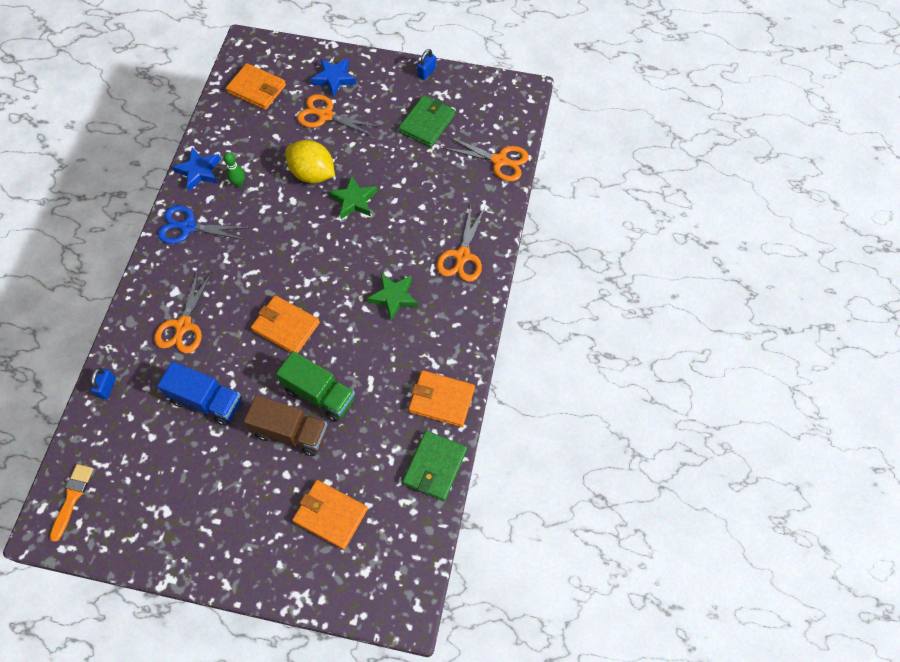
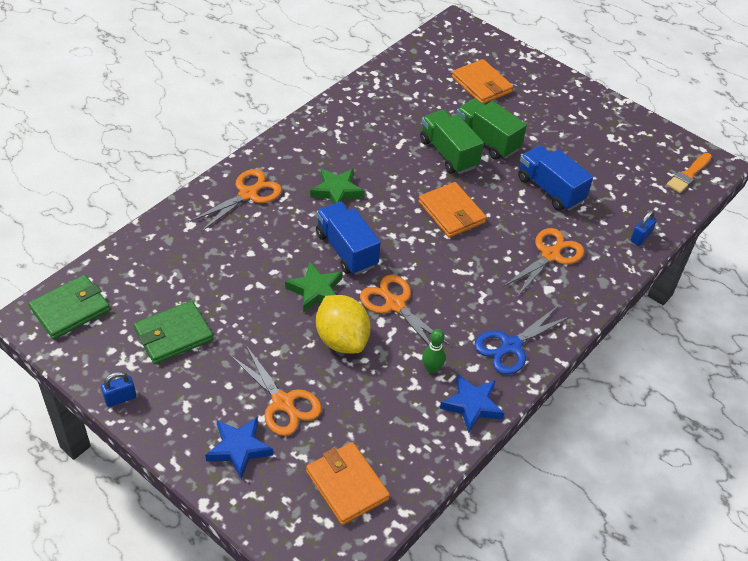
camera: 155 degrees left, 15 degrees down
(188, 227) = (510, 346): blue scissors -> blue scissors turned 105 degrees clockwise
(291, 432) = (486, 140): brown truck -> green truck
(352, 245) = (346, 250): none -> blue truck
(435, 466) = (385, 77): green wallet -> green wallet (70, 309)
(441, 400) = (349, 109): orange wallet -> none
(500, 161) = (134, 258): orange scissors -> orange scissors (394, 304)

